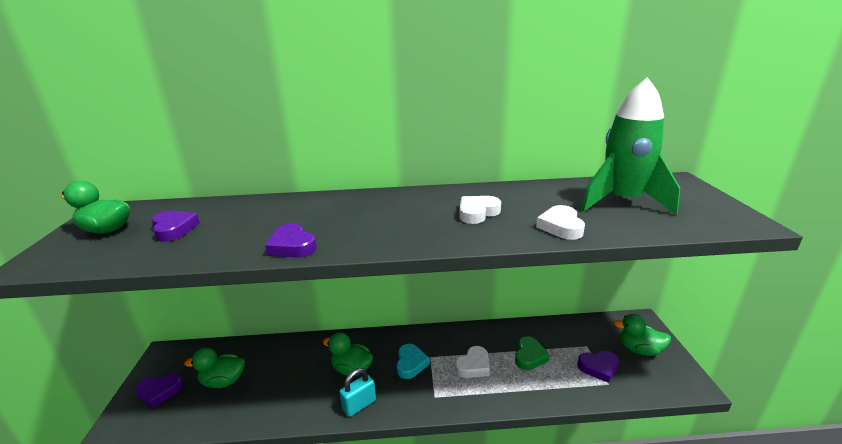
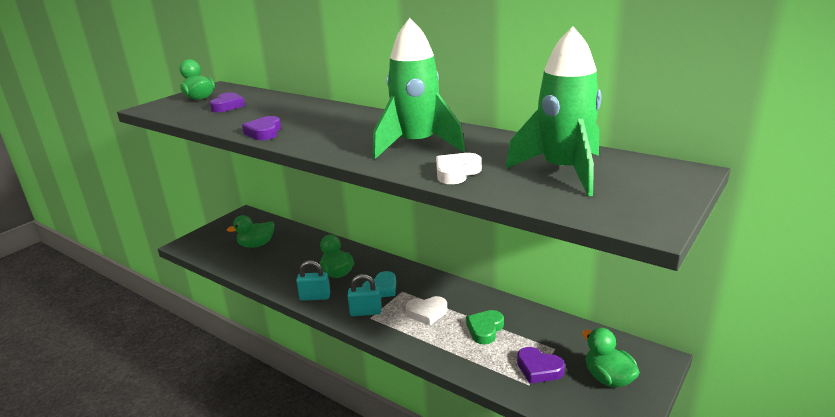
camera: 40 degrees right, 0 degrees up
(159, 392) = (220, 235): purple heart -> none
(223, 381) = (256, 245): green duck -> green duck turned 60 degrees counterclockwise
(424, 393) = (366, 312): none -> turquoise padlock
(477, 213) = (417, 145): white heart -> green rocket
(529, 356) = (485, 329): green heart -> green heart turned 150 degrees clockwise

